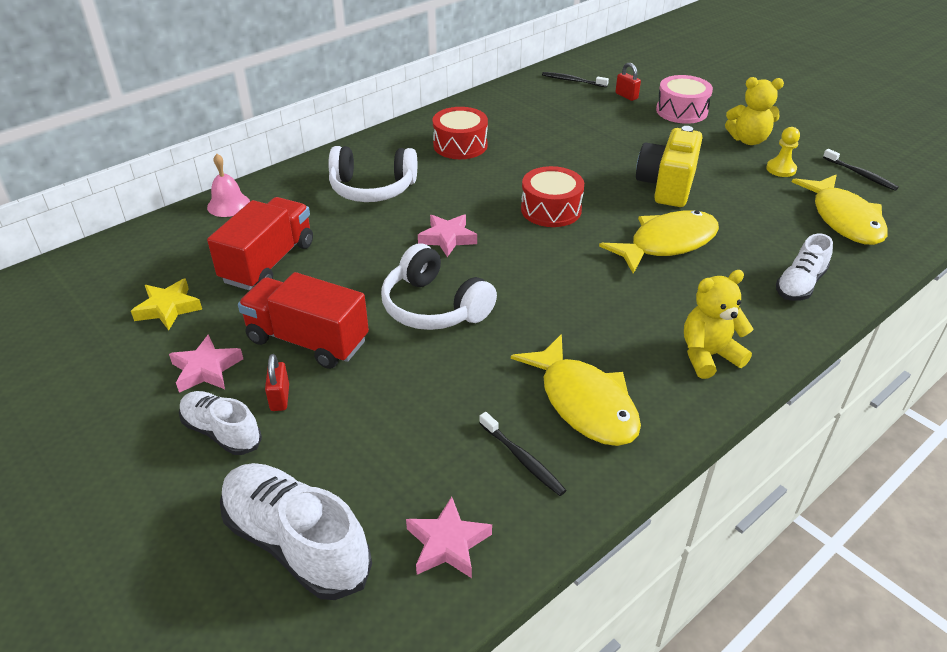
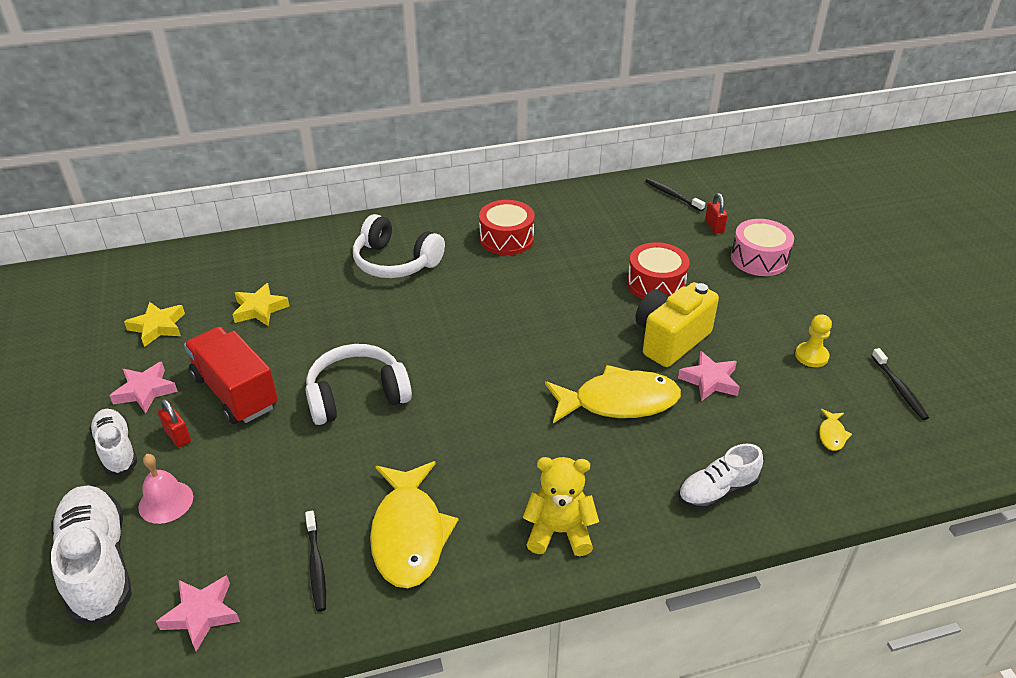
camera: 25 degrees right, 0 degrees up
(228, 205) = (269, 244): pink bell -> pink bell (166, 502)
(268, 262) = (260, 309): red truck -> yellow star
(280, 398) = (178, 436): red padlock -> red padlock turned 60 degrees counterclockwise
(434, 307) = (357, 395): white headphones -> white headphones turned 90 degrees clockwise
(447, 238) = (420, 332): pink star -> pink star (709, 380)
(551, 209) = (536, 331): red drum -> red drum (656, 284)
(748, 140) = (804, 312): yellow teddy bear -> none
(844, 219) = (832, 434): yellow fish -> yellow fish, size x0.41

